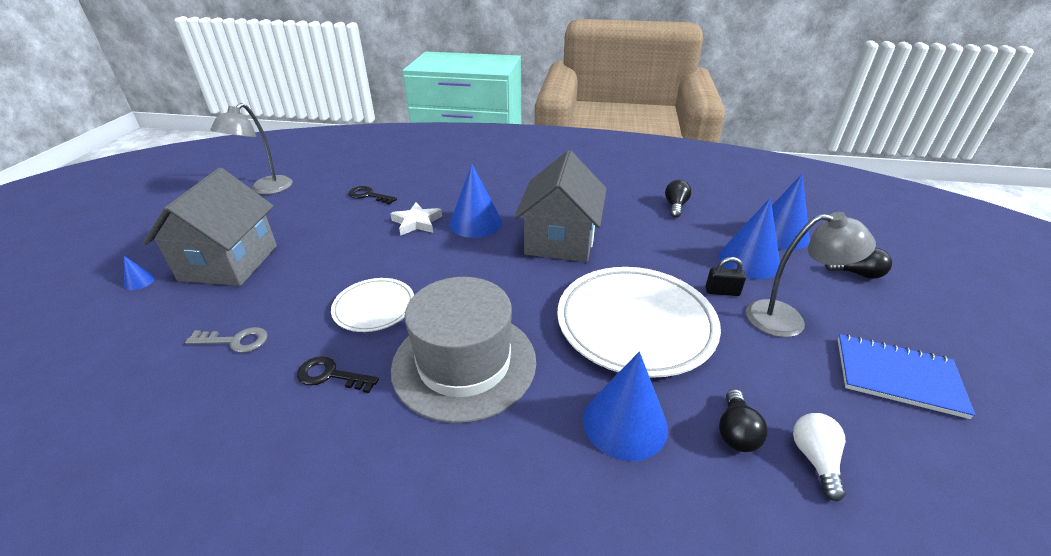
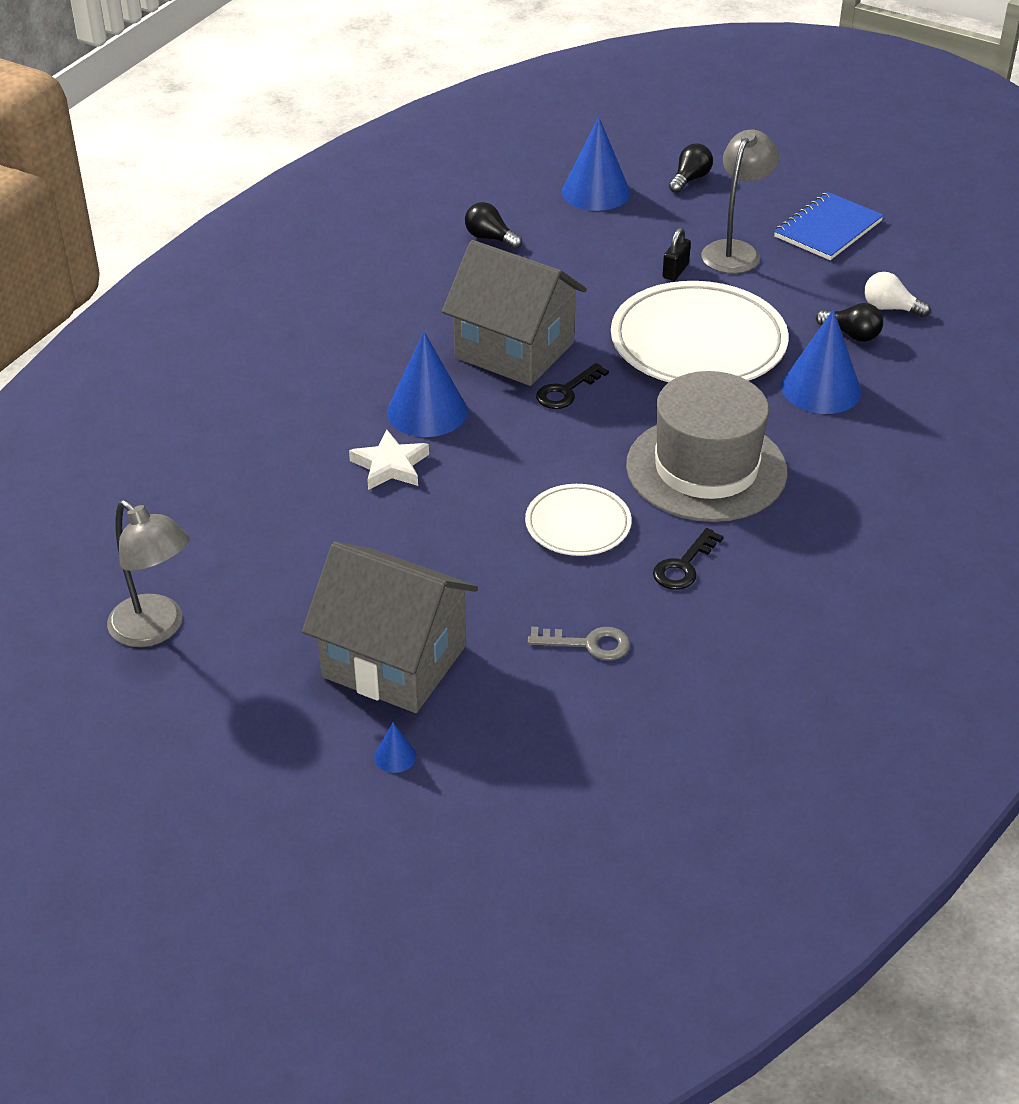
camera: 70 degrees left, 5 degrees up
(235, 341) = (588, 644): grey key -> grey key turned 75 degrees clockwise
(368, 195) = (267, 507): black key -> black key (566, 391)
(748, 261) = (633, 233): blue cone -> none

